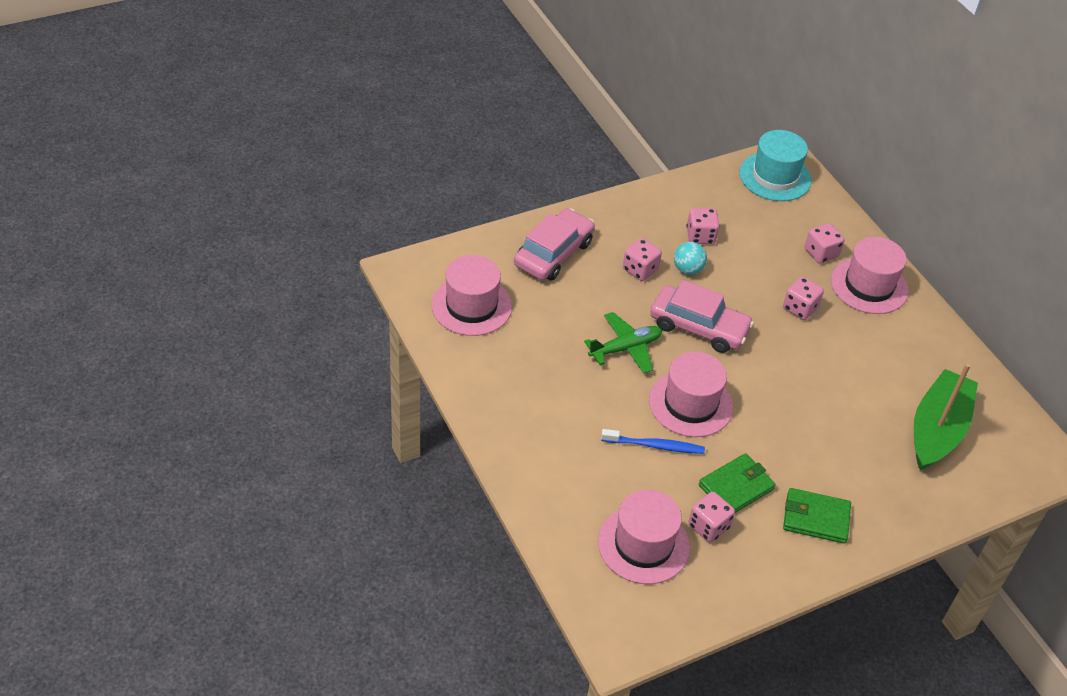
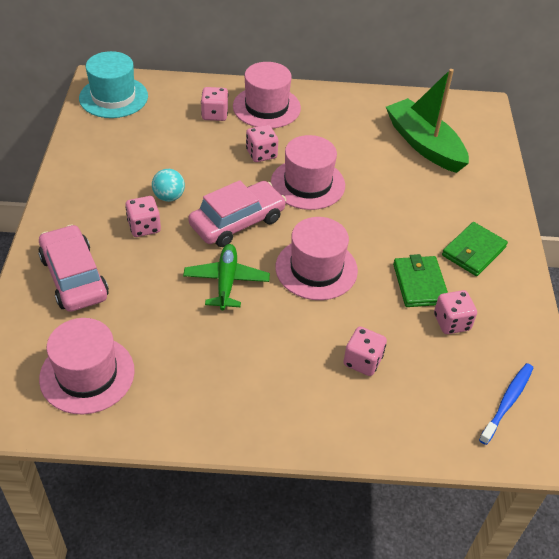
camera: 60 degrees left, 0 degrees up
(643, 544) = (450, 377): pink hat -> pink hat (307, 184)
(654, 446) = (347, 316): blue toothbrush -> blue toothbrush (507, 402)
(700, 236) = (138, 171): pink dice -> pink dice (362, 361)

